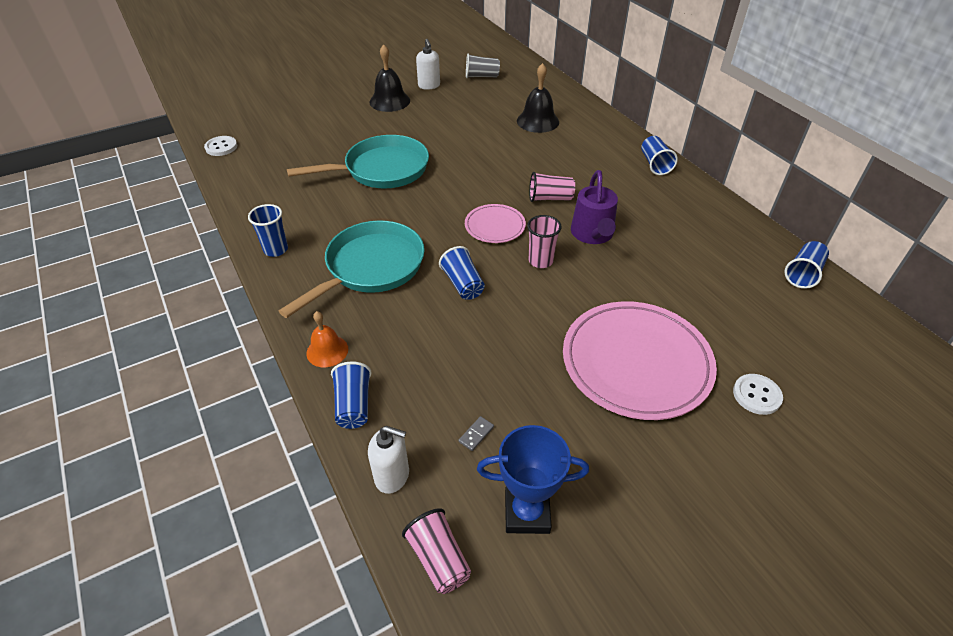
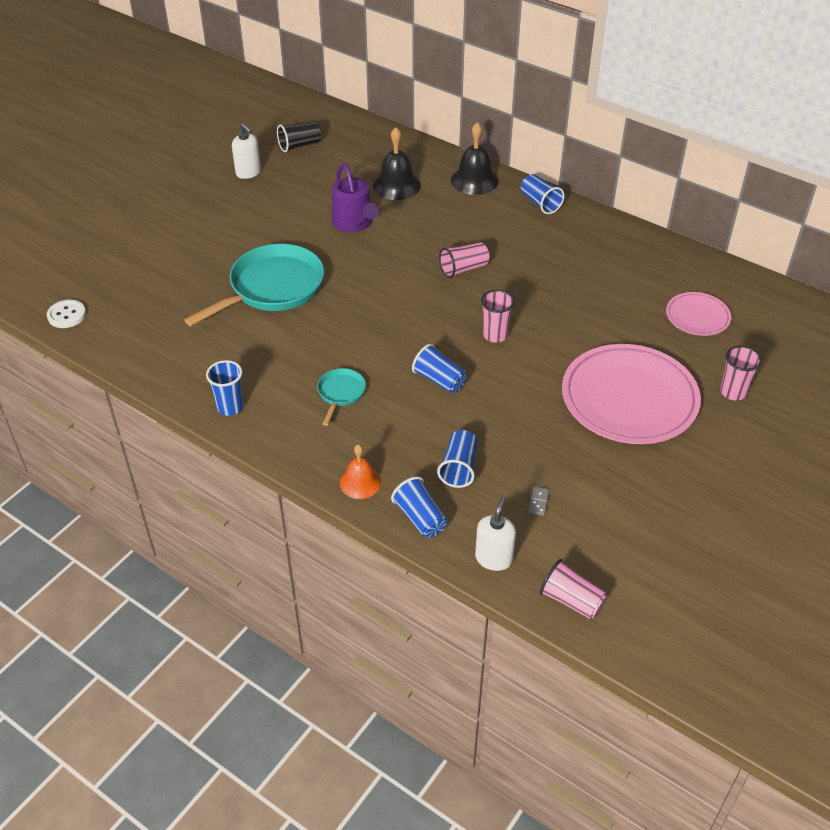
camera: 25 degrees left, 0 degrees up
(370, 268) = (340, 393): turquoise pan -> turquoise pan, size x0.47
(389, 101) = (218, 204): black bell -> black bell (474, 180)
(392, 476) = (494, 558): white soap dispenser -> white soap dispenser turned 60 degrees counterclockwise
(481, 76) = (299, 145): grey cup -> black cup
(495, 226) = (430, 314): pink plate -> pink plate (697, 316)
(527, 513) = (615, 543): blue trophy -> none
(592, 234) = (525, 294): purple watering can -> purple watering can (354, 223)
(756, 395) = (733, 392): white button -> pink cup
(803, 274) = (720, 275): blue cup -> blue cup (459, 468)

